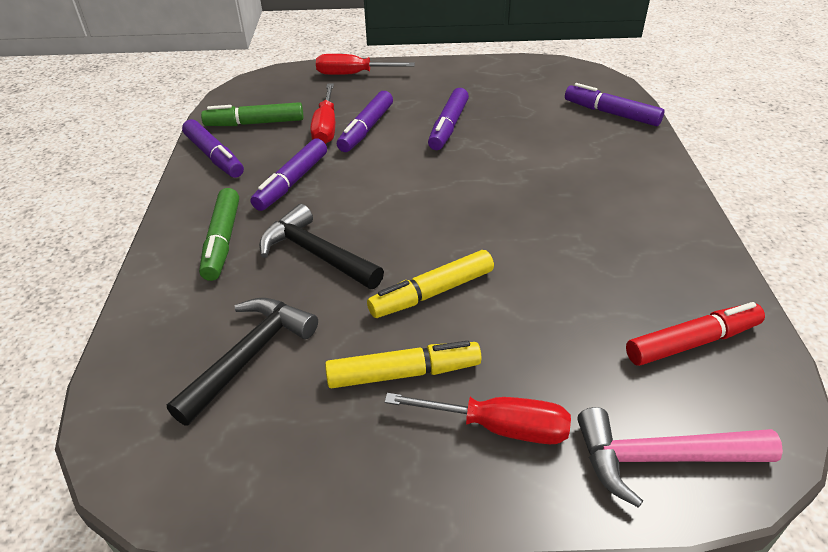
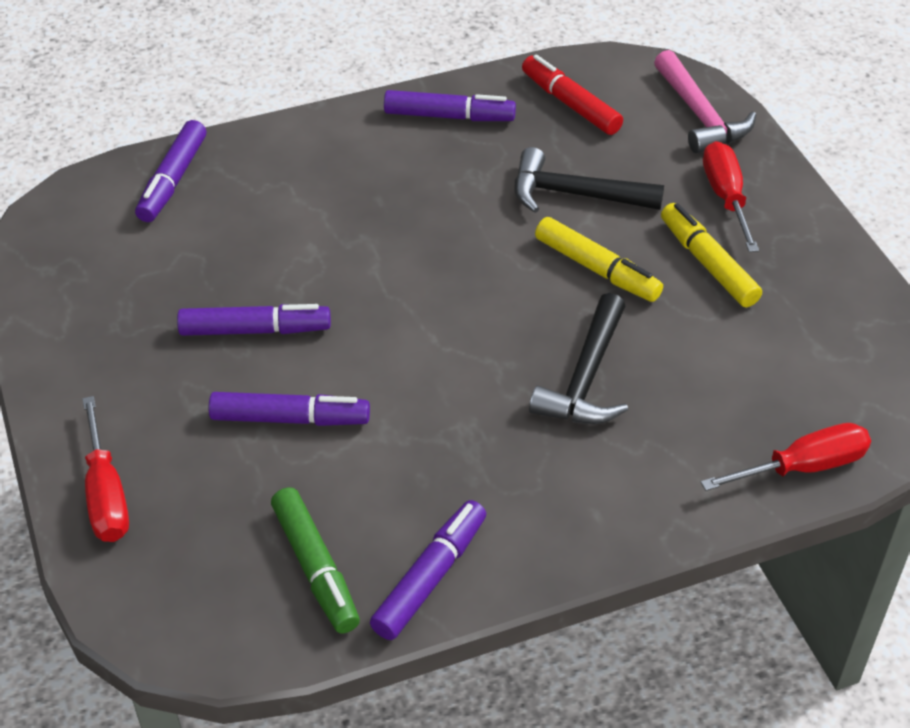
camera: 110 degrees left, 5 degrees up
(222, 241) = (608, 475): green marker -> none
(250, 355) = (754, 375): black hammer -> black hammer (574, 194)
(292, 182) = (458, 455): purple marker -> purple marker (449, 116)
(326, 127) = (299, 469): red screwdriver -> red screwdriver (802, 467)

